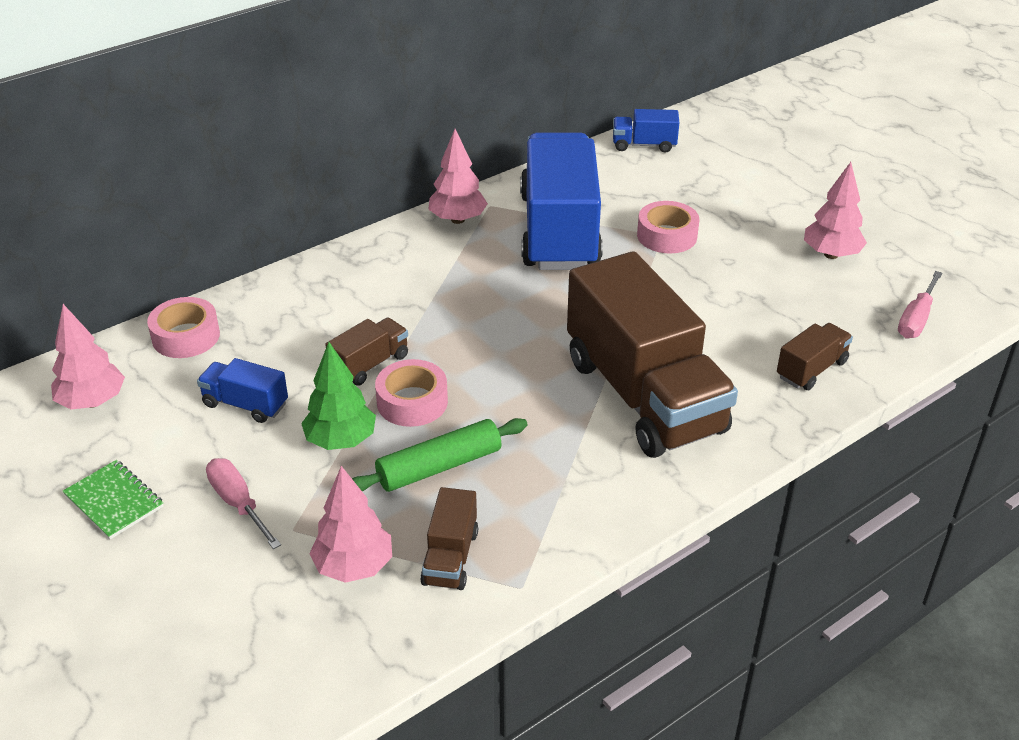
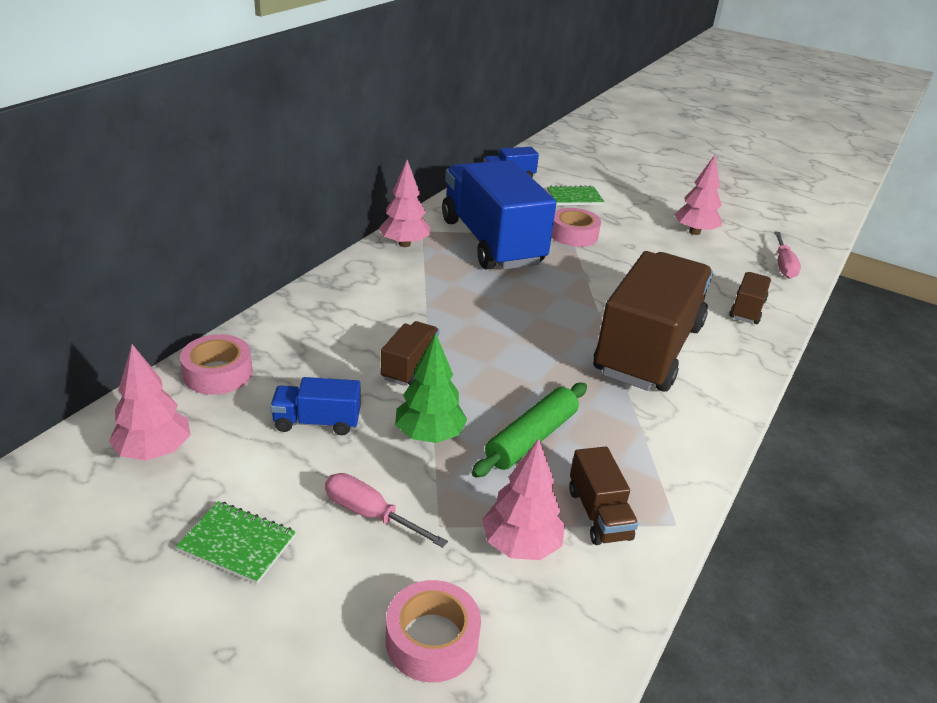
camera: 25 degrees left, 5 degrees down
(412, 402) = (469, 390): pink tape -> pink tape (432, 640)
(644, 395) = (648, 349): brown truck -> brown truck turned 105 degrees counterclockwise
(708, 184) = (574, 197): none -> green notebook

